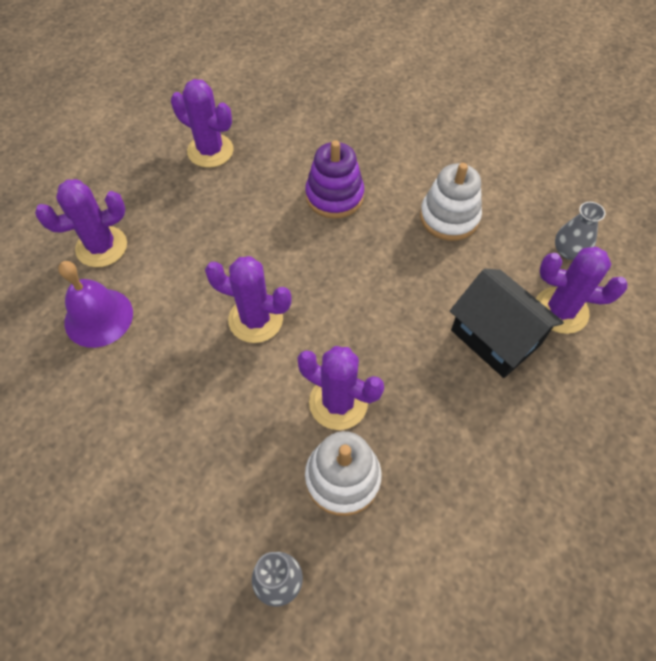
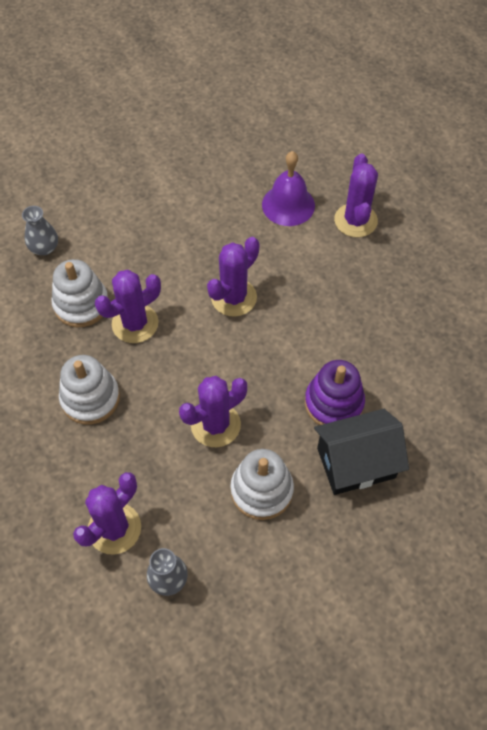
camera: 115 degrees right, 0 degrees up
(210, 151) = (435, 324): purple cactus -> purple cactus (215, 425)
(452, 400) = (90, 398): none -> white stacking toy
(495, 337) = (121, 459): black house -> black house (356, 462)

